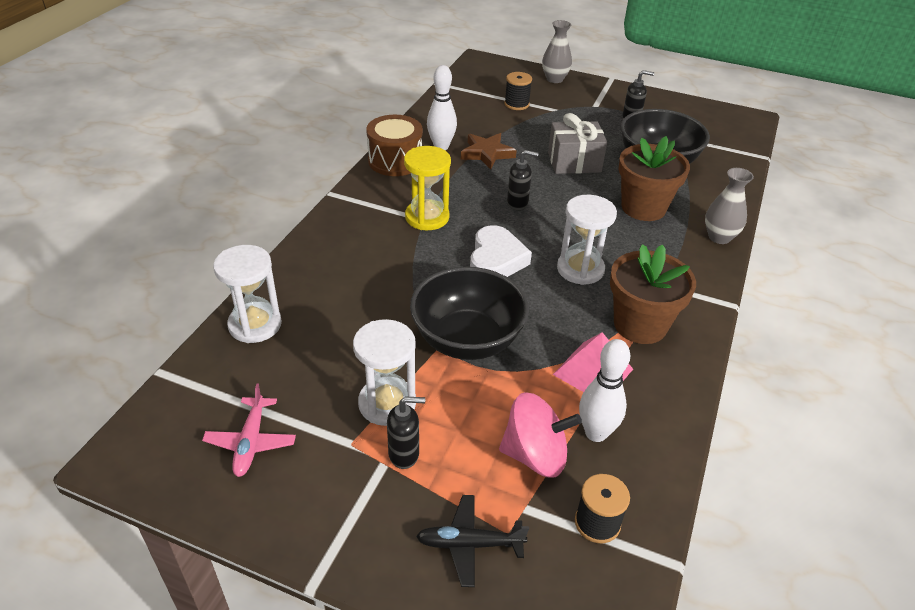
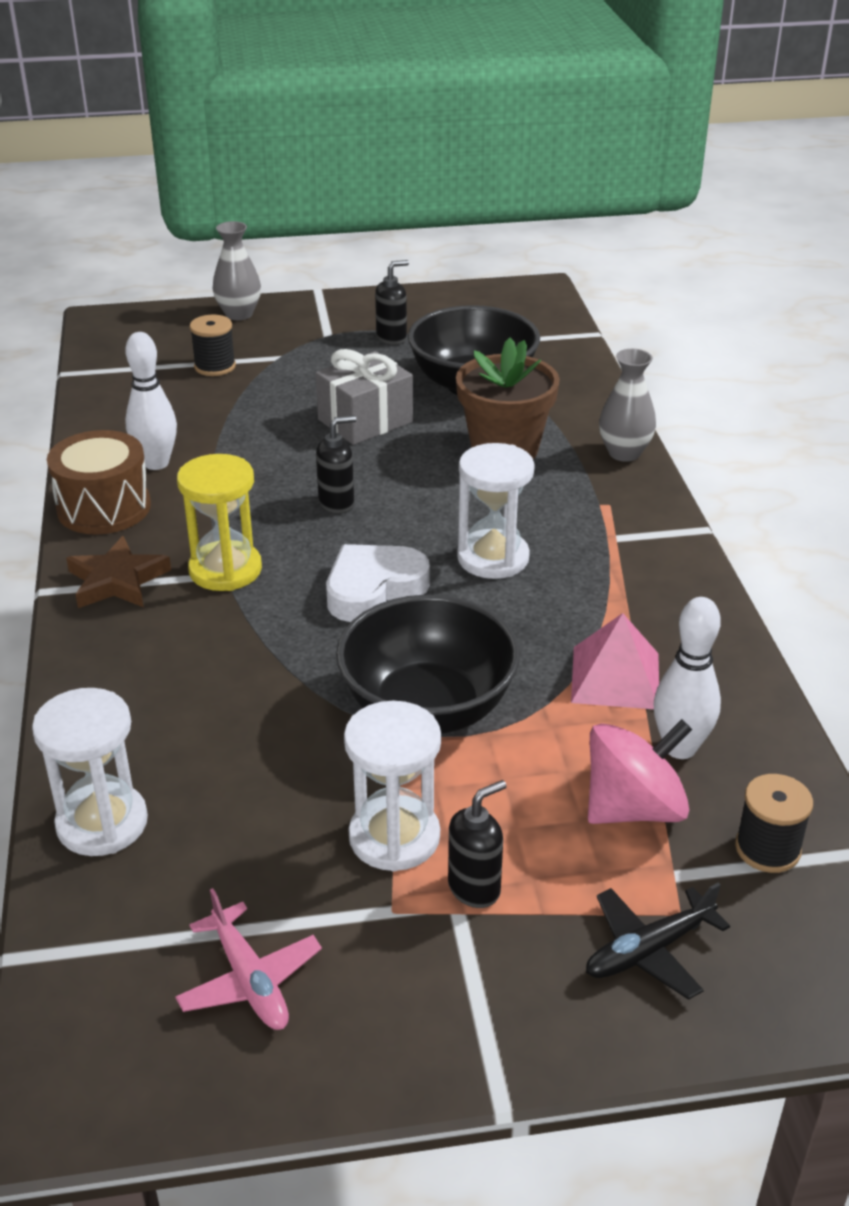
camera: 30 degrees left, 5 degrees down
(487, 154) = (233, 450): brown star -> brown star (117, 581)
(496, 260) = (373, 589): white heart -> white heart turned 105 degrees counterclockwise
(640, 325) = (622, 597): brown flower pot -> none

